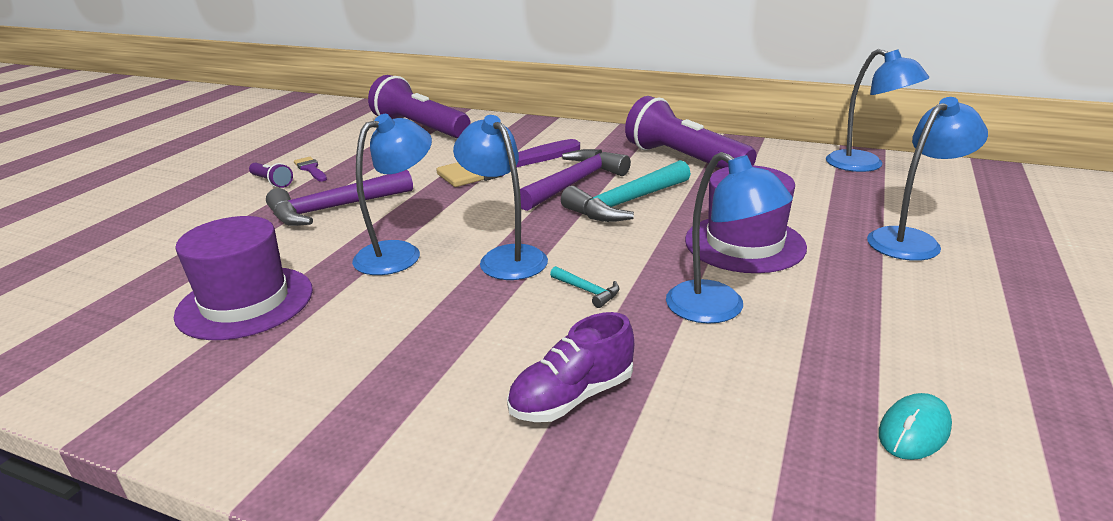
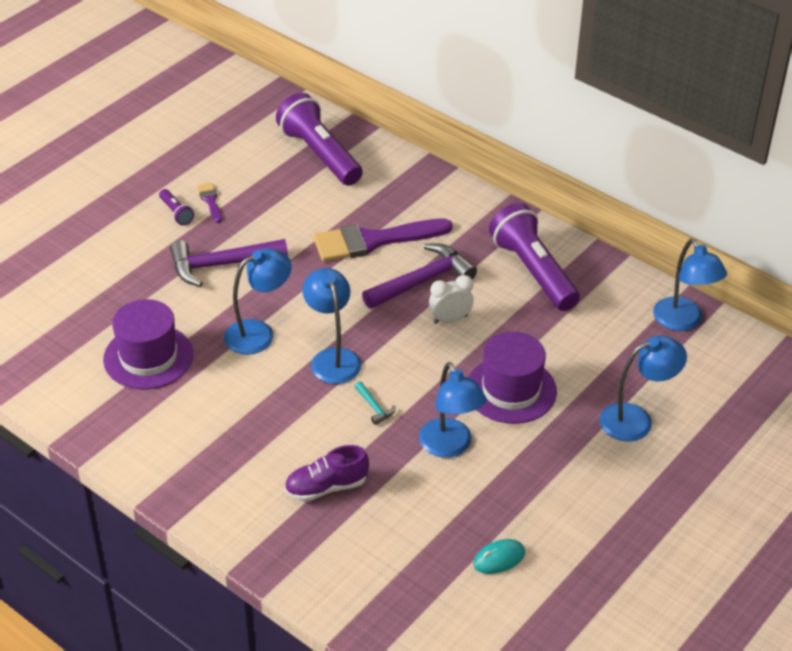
camera: 15 degrees right, 15 degrees up
(626, 203) = (450, 319): turquoise hammer -> white clock

